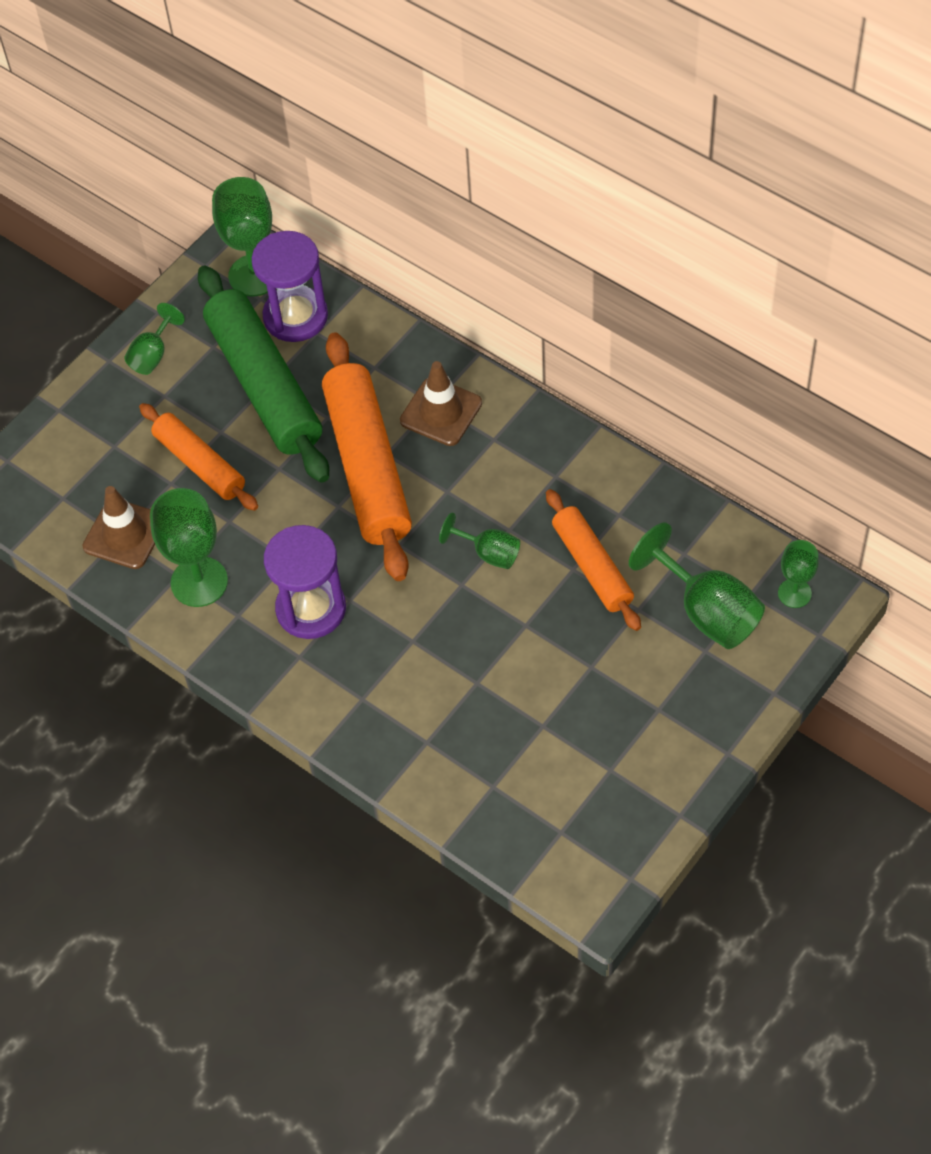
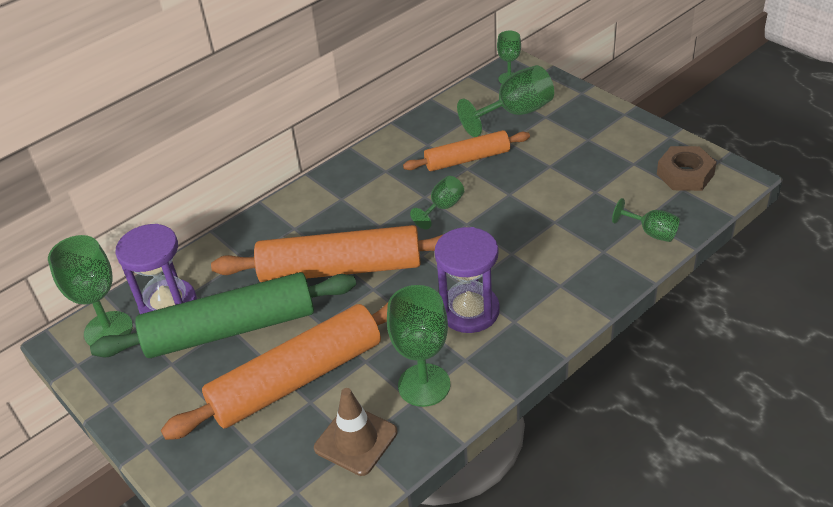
camera: 80 degrees left, 15 degrees down
(153, 355) = (158, 409): green goblet -> green goblet (651, 232)
(199, 464) = (297, 379): orange rolling pin -> orange rolling pin, size x1.70
(441, 412) = (305, 224): brown traffic cone -> none
(593, 835) = (685, 174): none -> brown nut

